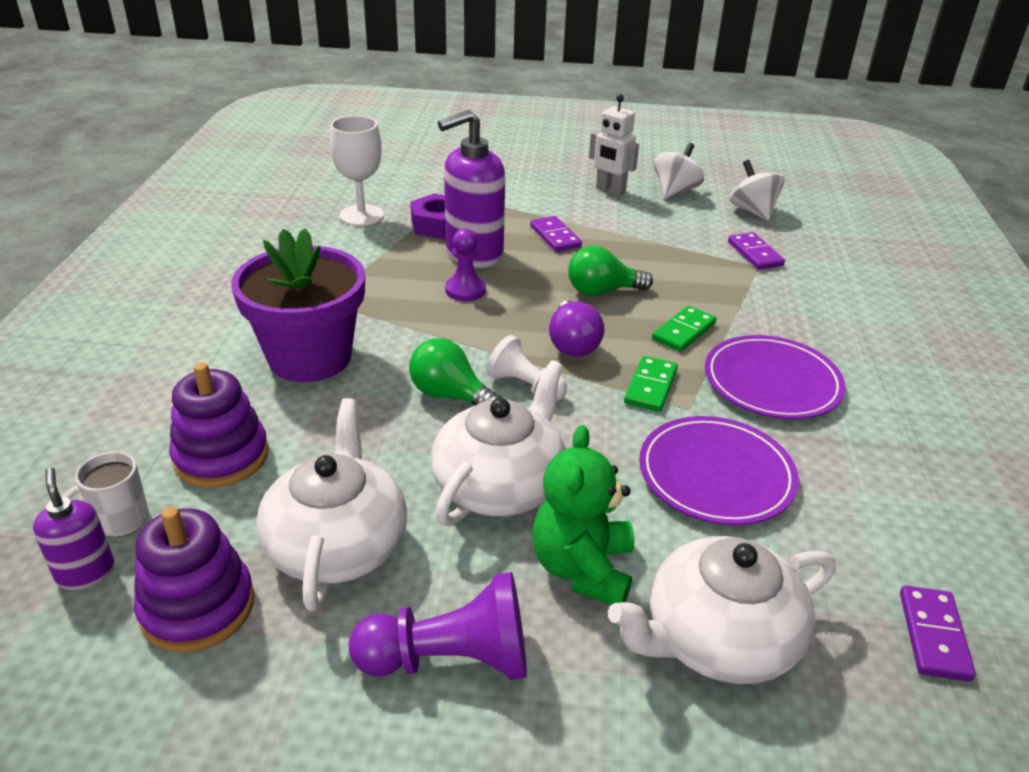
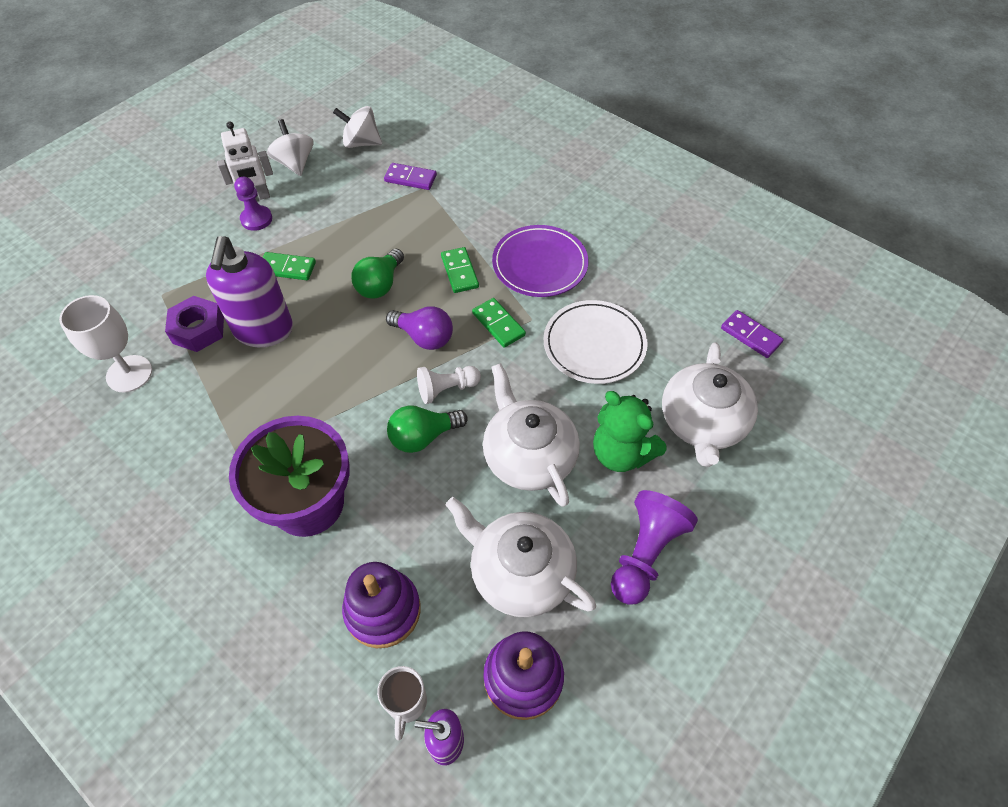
camera: 55 degrees left, 20 degrees up
(465, 290) = (307, 362): purple pawn -> purple pawn (256, 219)
(555, 236) = (287, 268): purple domino -> green domino
(716, 475) = (594, 344): purple plate -> white plate

